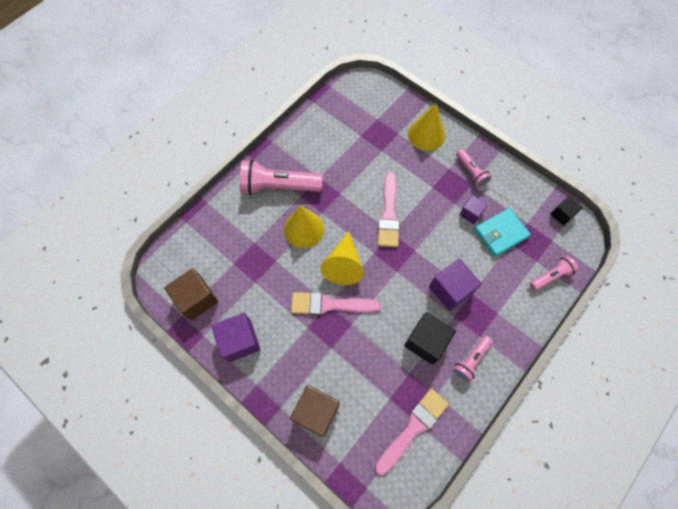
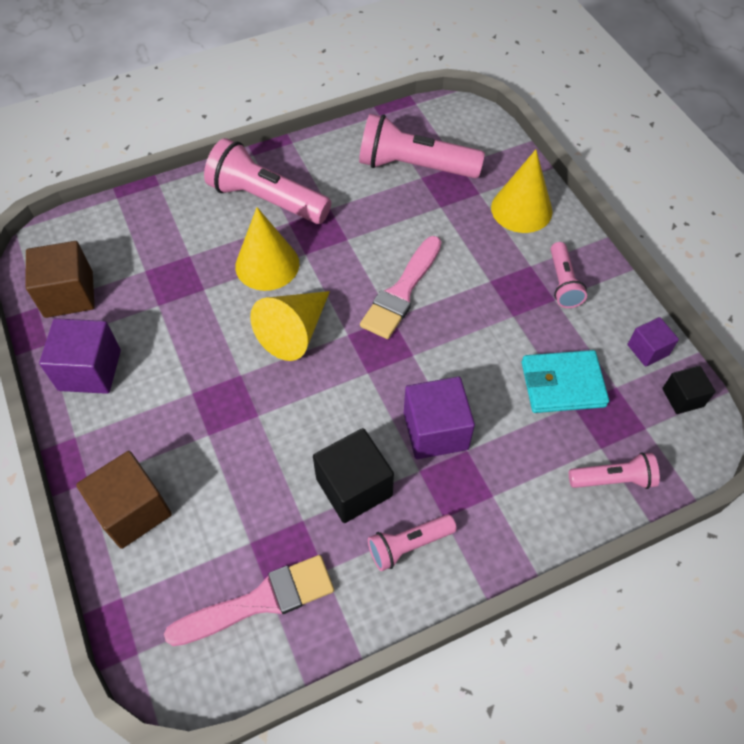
camera: 25 degrees right, 10 degrees down
(330, 304) = (242, 376): pink brush -> none
(352, 130) = (414, 166): none -> pink flashlight
(470, 213) = (530, 338): purple cube -> purple cube (648, 350)

